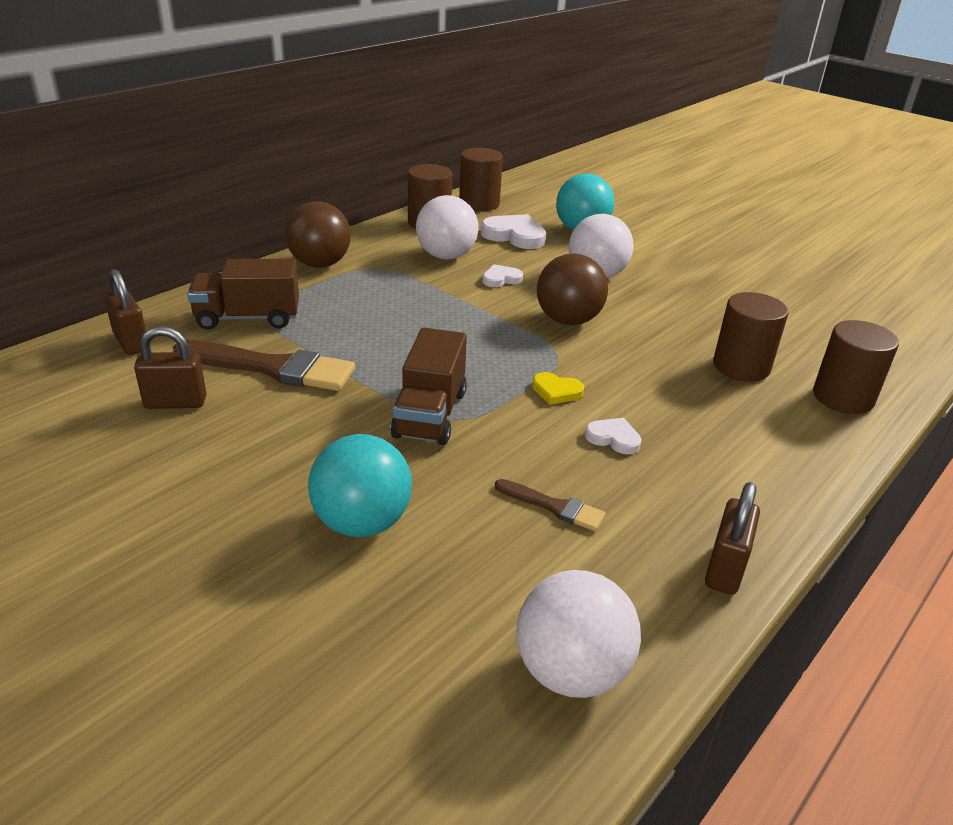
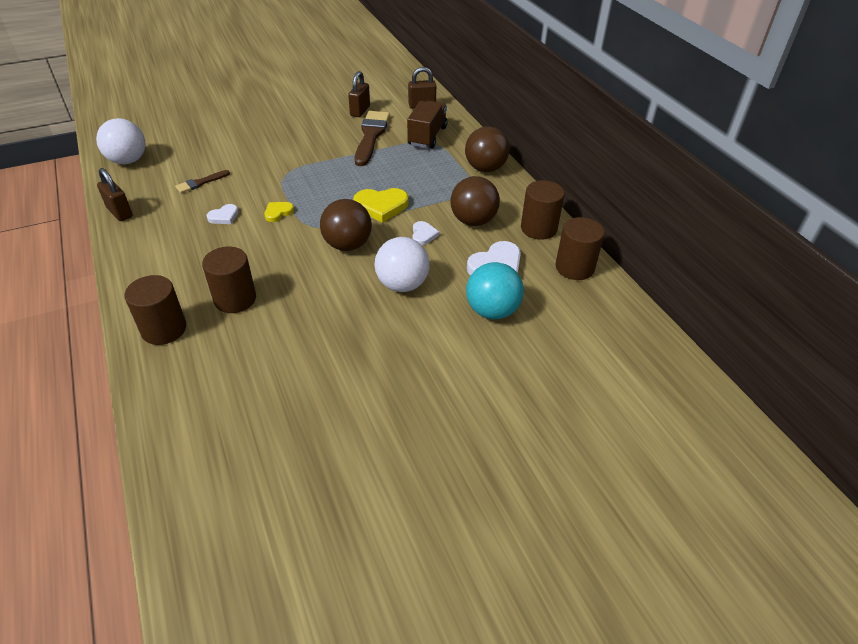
camera: 115 degrees right, 10 degrees up
(272, 368) = (371, 136): brown brush -> brown brush turned 150 degrees clockwise
(362, 522) = (241, 138): turquoise ball -> none
(430, 414) = (294, 169): brown truck -> none
(446, 256) = (473, 221): white ball -> brown ball
(468, 316) = (381, 206): none -> yellow heart

